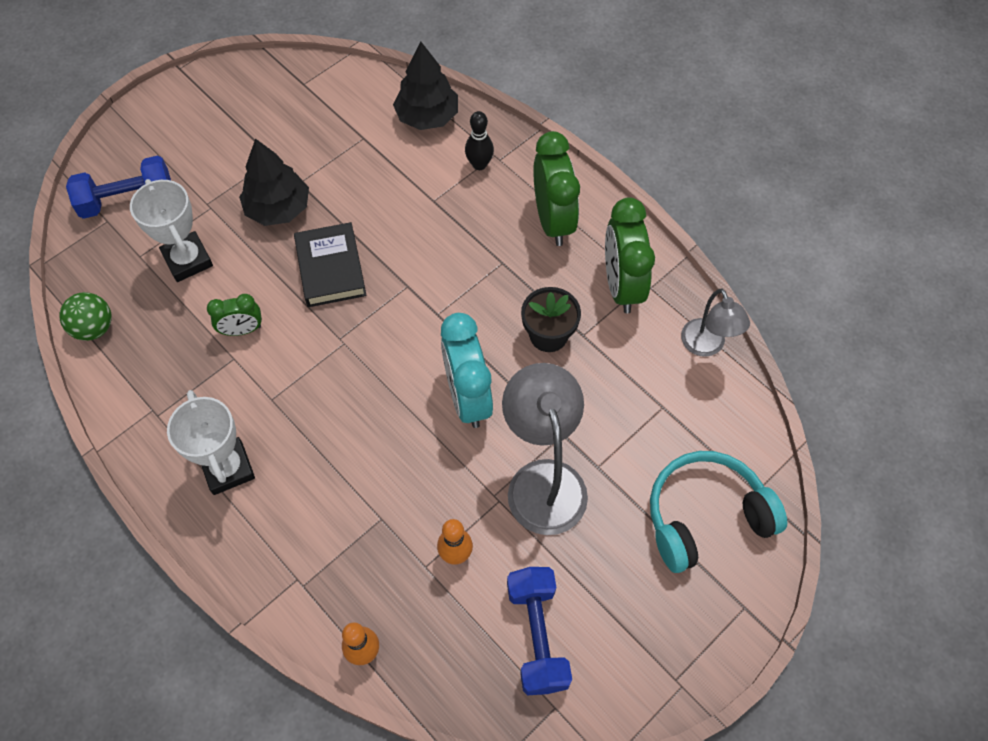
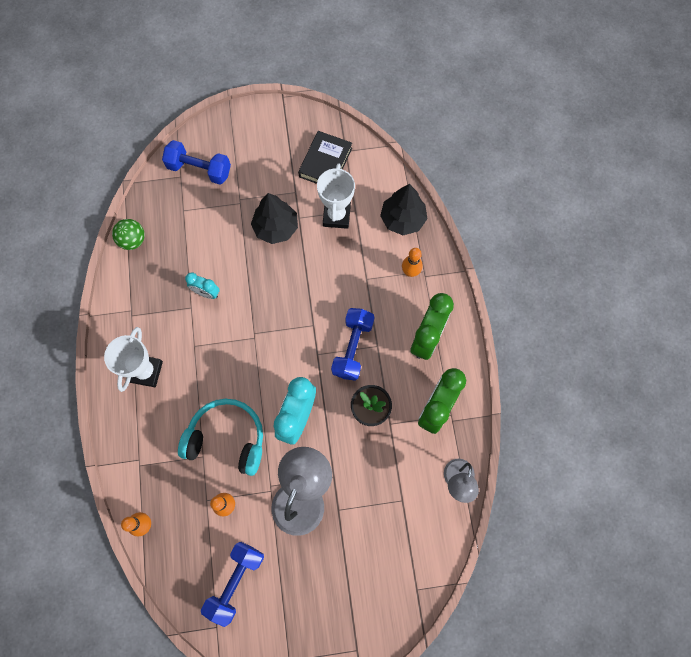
camera: 35 degrees right, 10 degrees up
(188, 260) = (206, 229): white trophy -> white trophy (336, 216)
(242, 330) = (206, 293): green clock -> turquoise clock
(331, 268) = (278, 286): black book -> black book (325, 162)
(475, 281) = (353, 348): none -> blue dumbbell
(479, 164) = (410, 272): black bowling pin -> orange bowling pin
(705, 516) = (376, 582): turquoise headphones -> turquoise headphones (227, 439)

